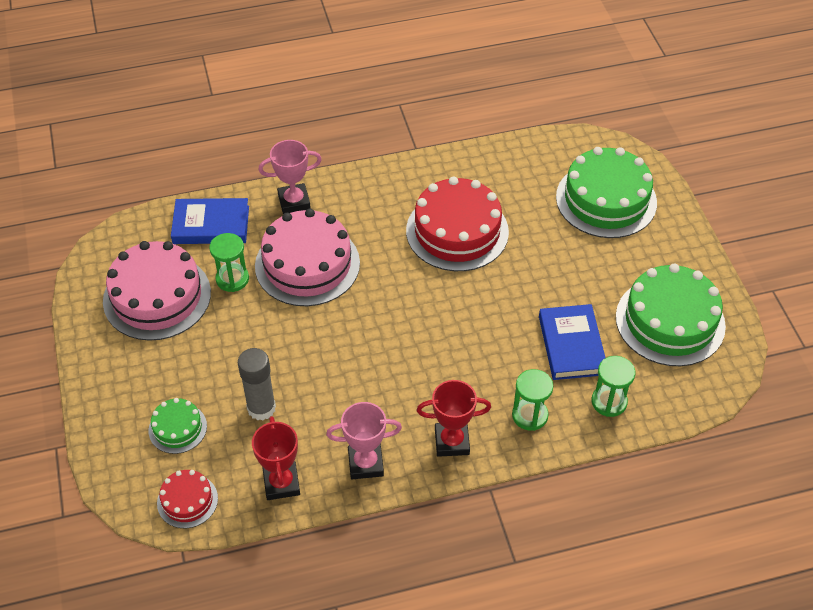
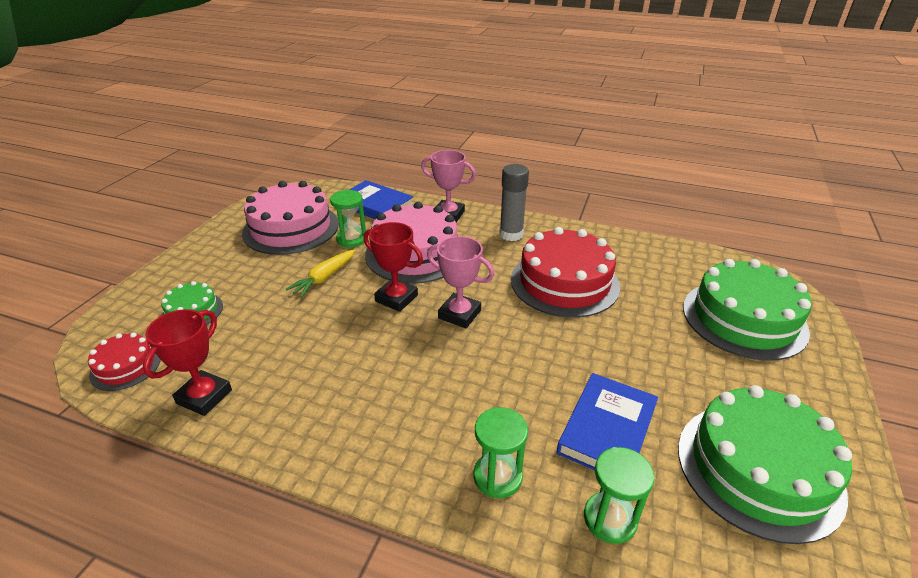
camera: 35 degrees right, 15 degrees down
(254, 334) = (324, 278): none -> yellow carrot
(261, 408) = (265, 329): grey glue stick -> grey glue stick (511, 234)
(365, 463) = (289, 424): pink trophy -> pink trophy (459, 314)
(452, 442) = (389, 453): red trophy -> red trophy (396, 298)

